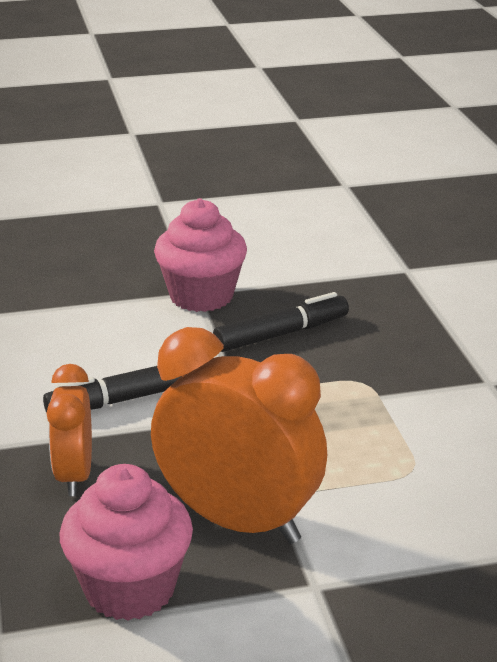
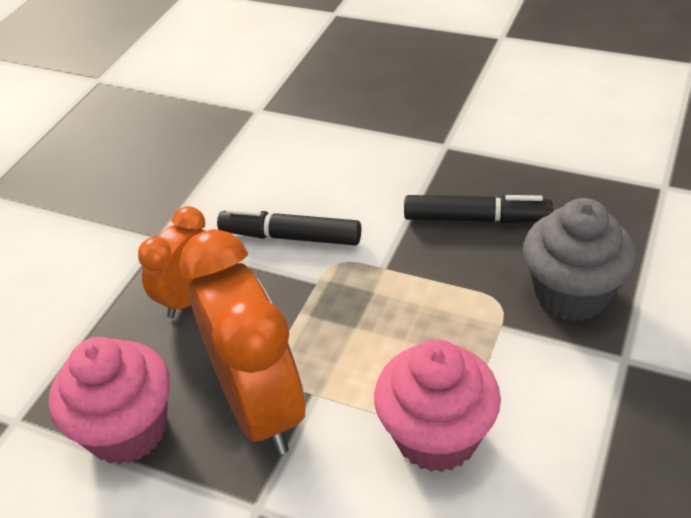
camera: 40 degrees right, 15 degrees up
(201, 296) = (445, 151): pink cupcake -> pink cupcake (436, 436)
(410, 357) = (571, 294): none -> grey cupcake

